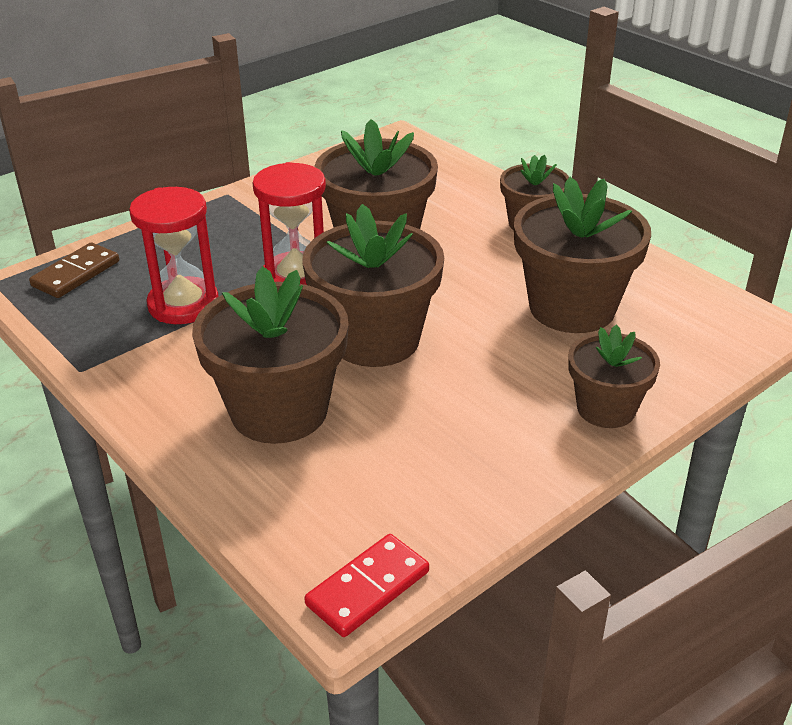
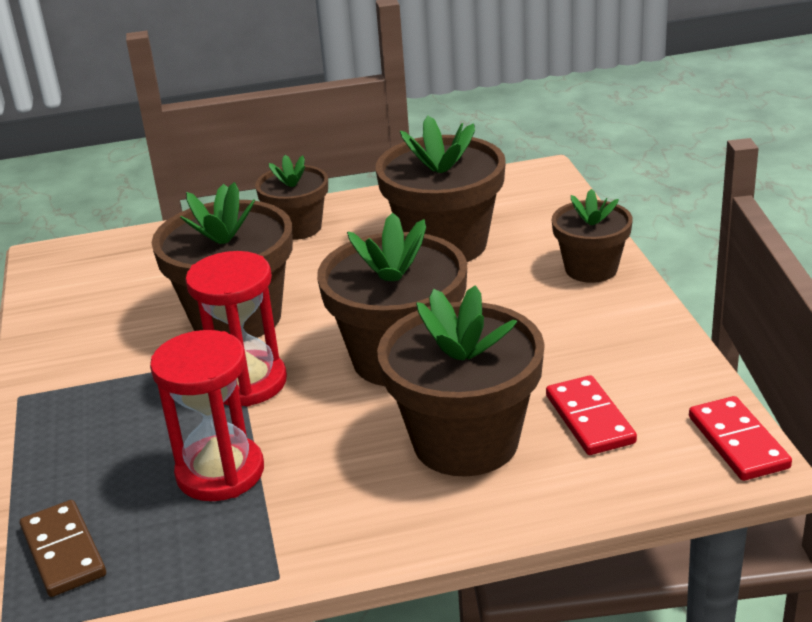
camera: 60 degrees left, 5 degrees down
(350, 475) = (590, 419): none -> red domino

